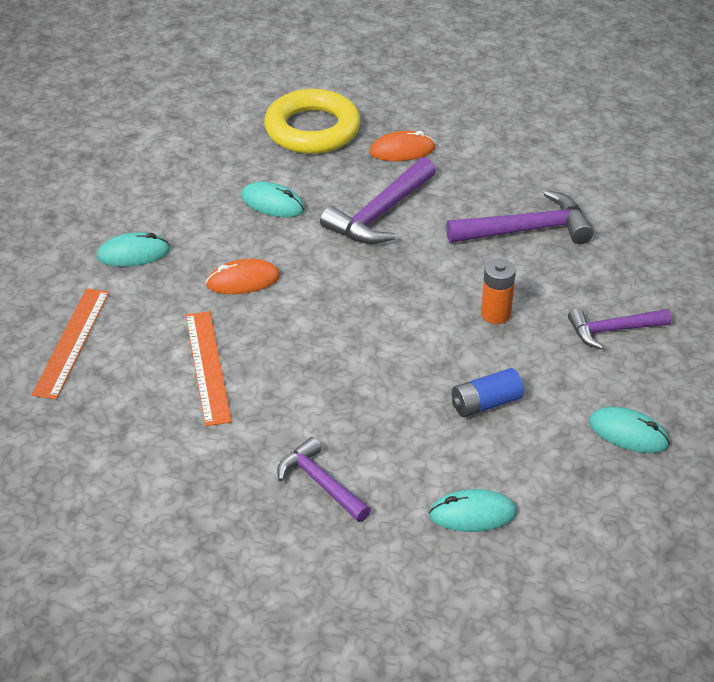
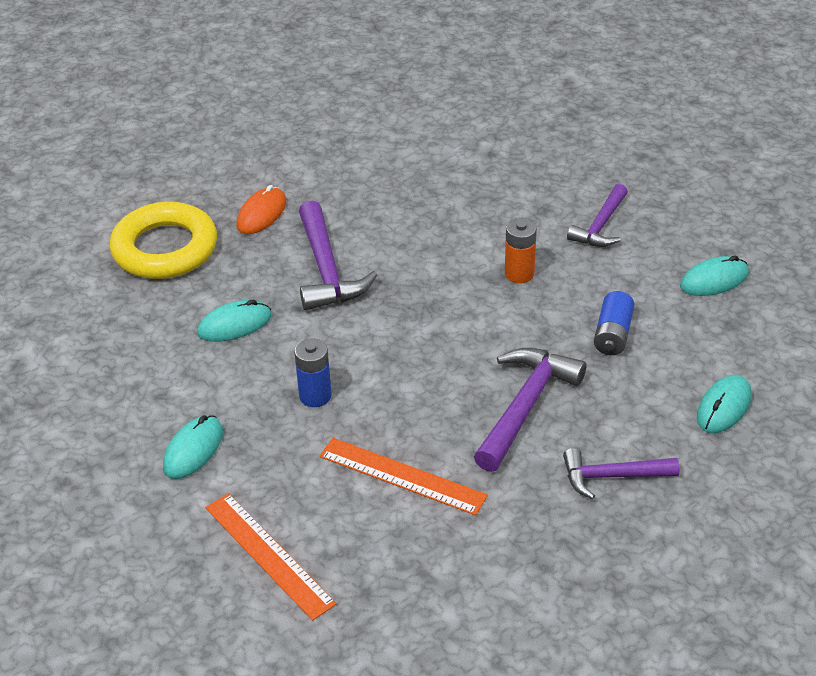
camera: 50 degrees left, 0 degrees up
(243, 280) = (315, 396): orange mouse -> blue battery
(527, 230) = (441, 204): purple hammer -> purple hammer (525, 406)

